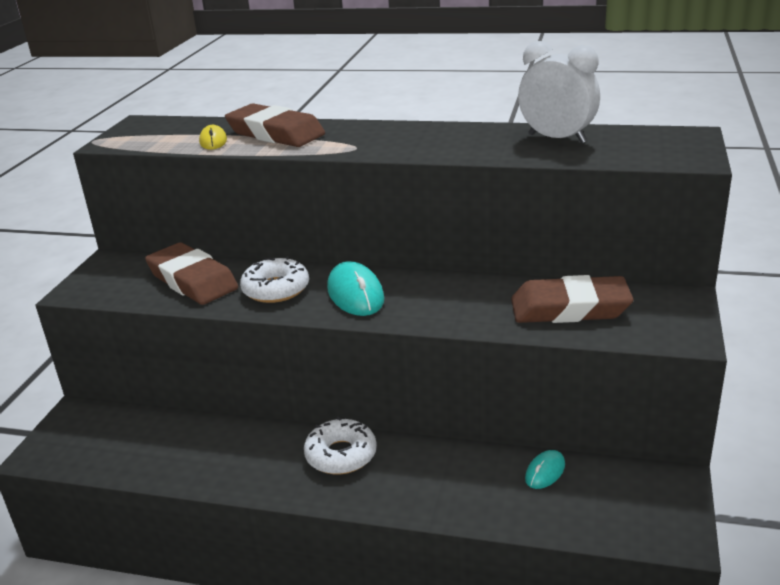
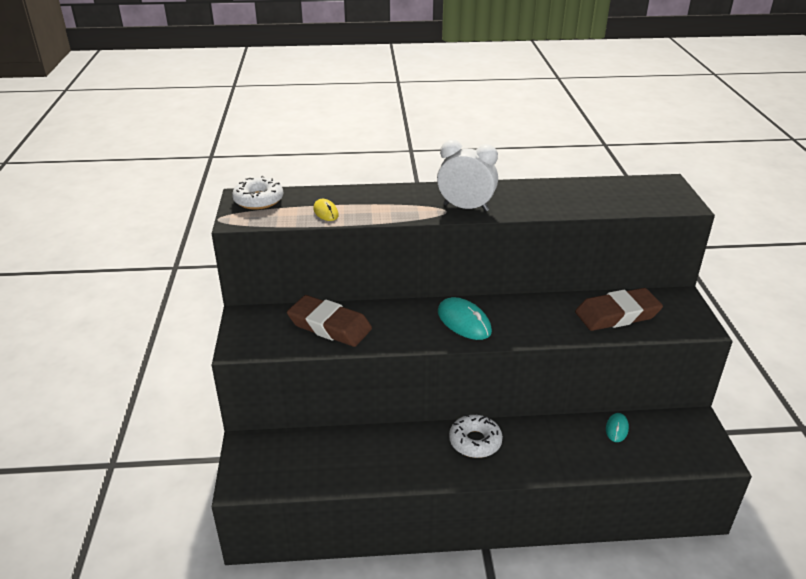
camera: 20 degrees left, 5 degrees up
(275, 133) = (370, 201): brown eraser -> none
(276, 289) = (401, 325): white donut -> white donut (258, 200)
(557, 138) = (583, 192): white clock -> white clock (465, 208)

